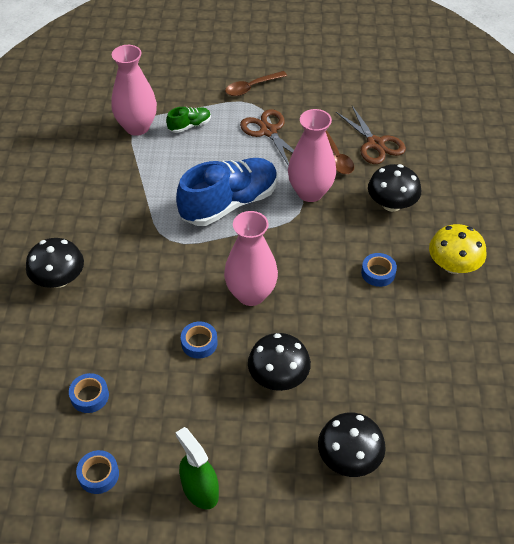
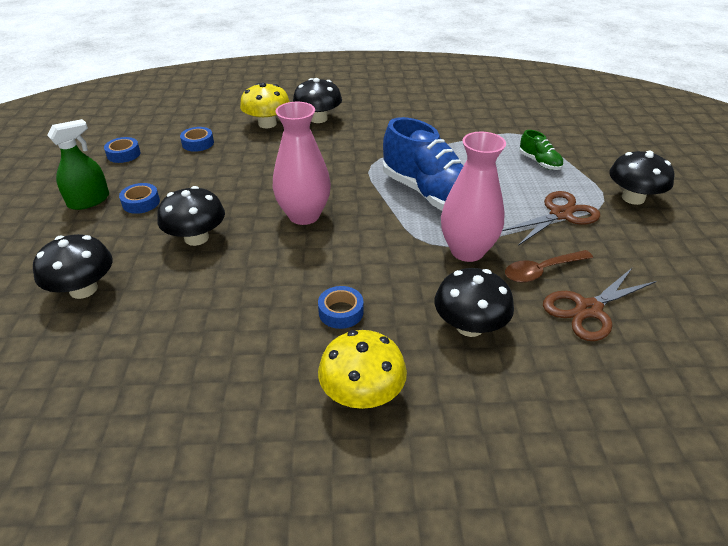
camera: 85 degrees right, 10 degrees down
(58, 328) = (267, 124): none -> yellow mushroom
(137, 127) = (520, 134): pink vase -> none
(199, 343) = (244, 189): blue tape -> blue tape (141, 203)
(251, 87) = (633, 198): brown spoon -> black mushroom

